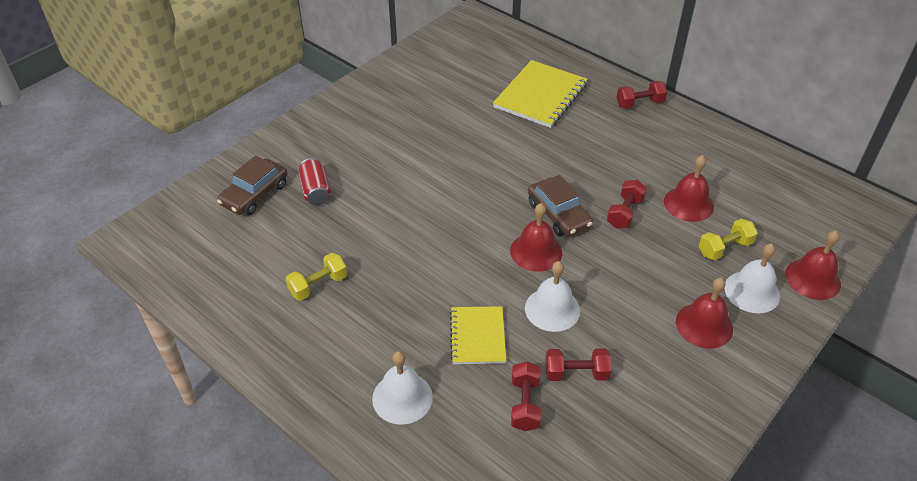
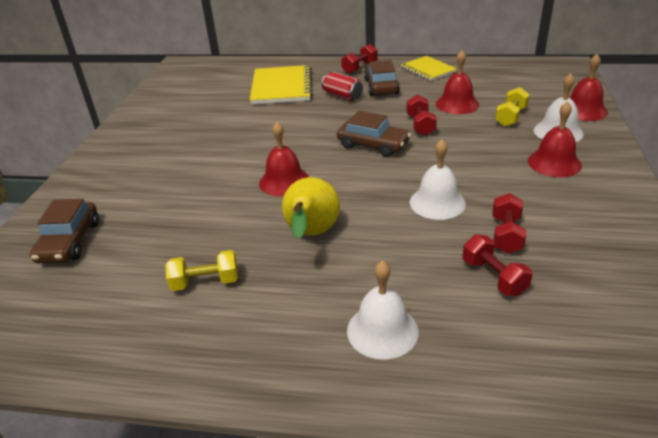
camera: 30 degrees left, 10 degrees down
(316, 191) = (136, 213): red can -> red can (342, 96)
(318, 285) = (205, 282): yellow dumbbell -> yellow dumbbell turned 60 degrees clockwise
(424, 284) = (311, 235): none -> yellow pear
(477, 336) = (398, 249): yellow notebook -> yellow notebook (428, 70)
(536, 251) = (381, 173): red bell -> red bell (284, 181)
(576, 373) = (506, 235): red dumbbell -> red dumbbell turned 45 degrees counterclockwise
(636, 142) = (381, 86): none -> brown car

